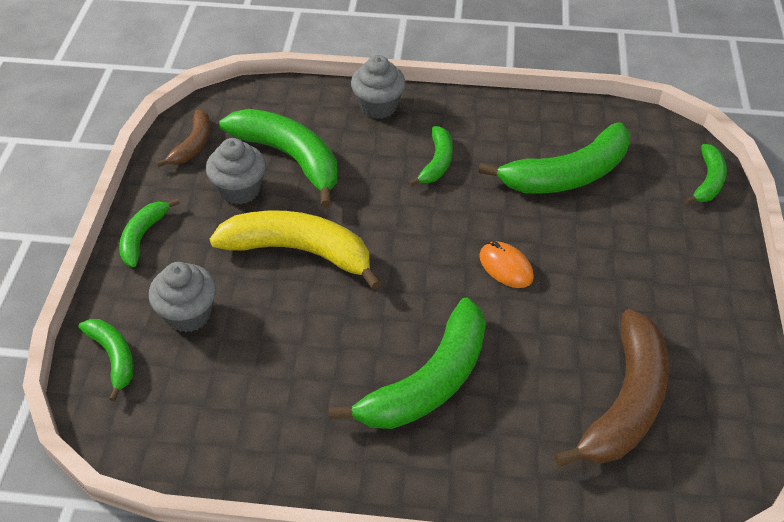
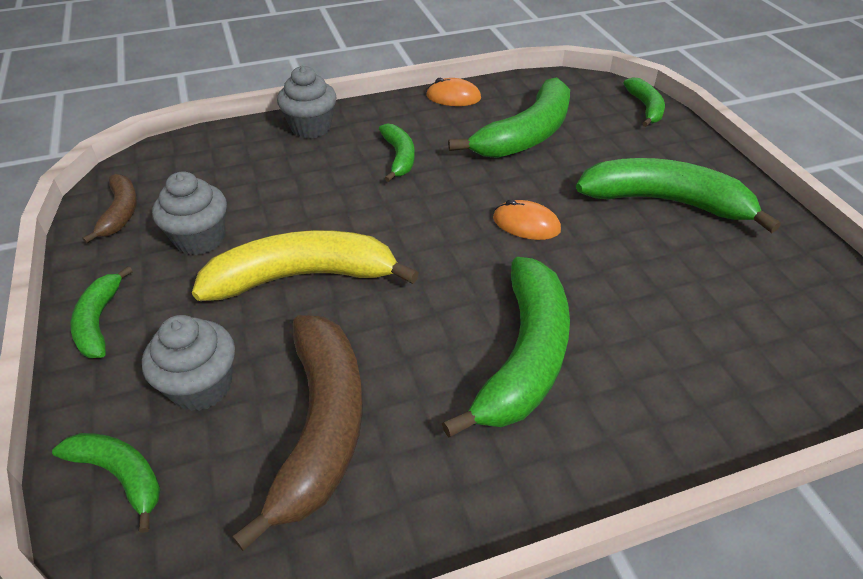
camera: 25 degrees left, 5 degrees down
(289, 157) = (241, 194): green banana -> green banana (665, 202)
(525, 111) = (453, 97): none -> orange mouse
(625, 401) = (722, 303): brown banana -> brown banana (321, 425)

